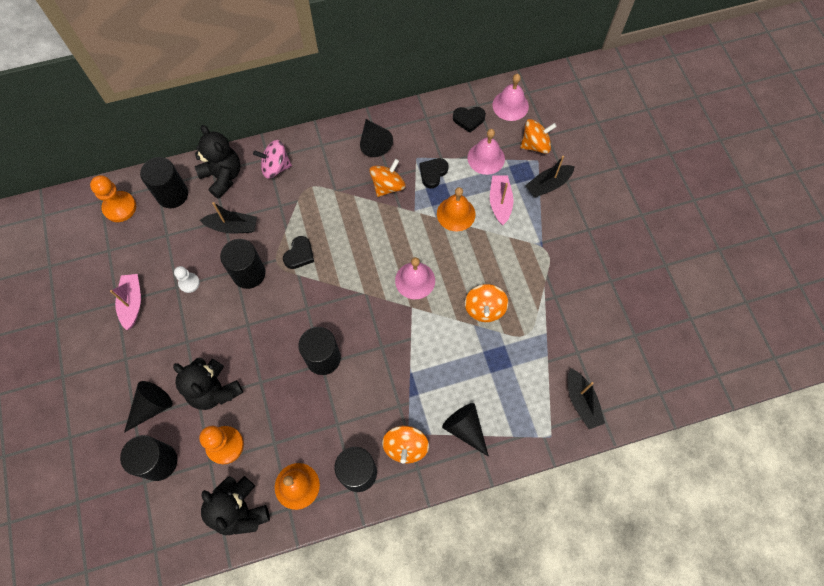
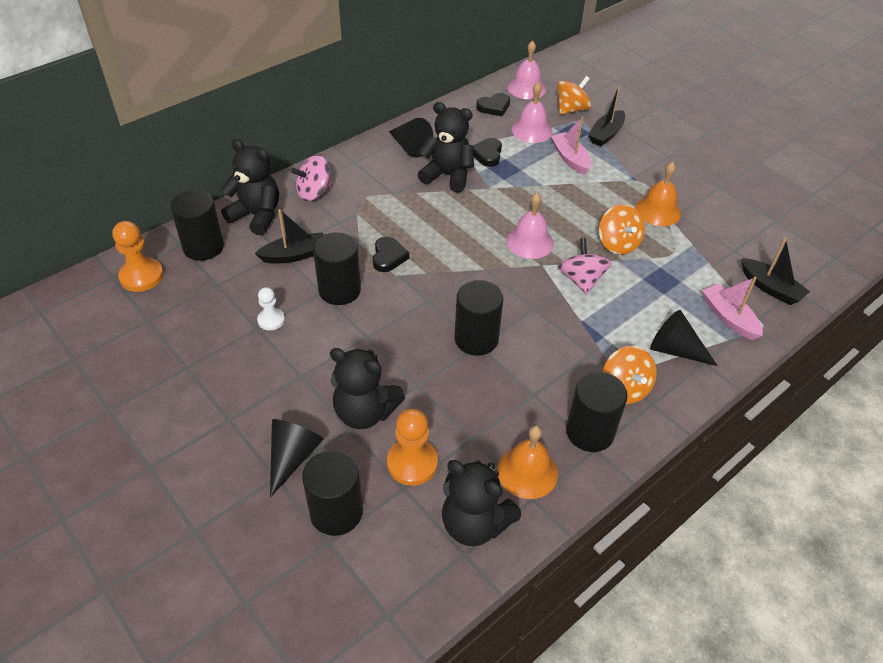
camera: 25 degrees left, 20 degrees down
(132, 303) = (208, 361): pink boat -> pink boat (729, 318)
(388, 186) = (447, 176): orange spinning top -> black teddy bear
(433, 334) = (581, 280): none -> pink spinning top
(456, 214) = (533, 178): orange bell -> orange bell (658, 211)

